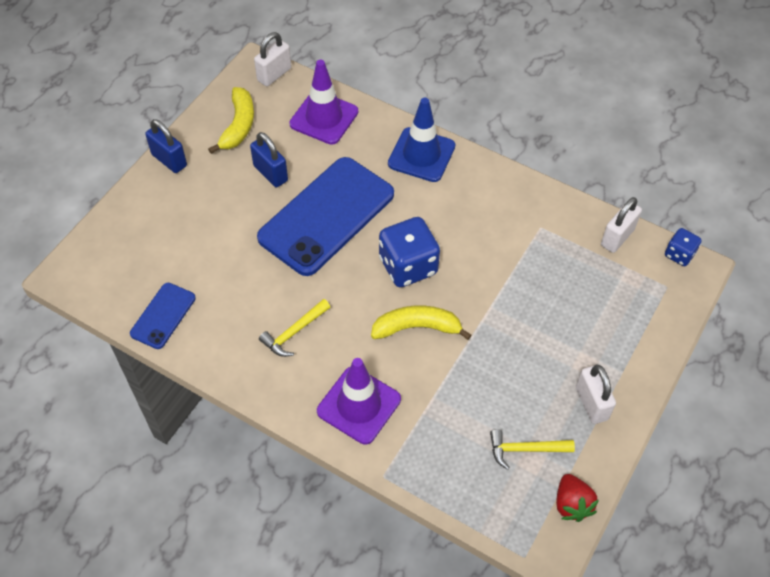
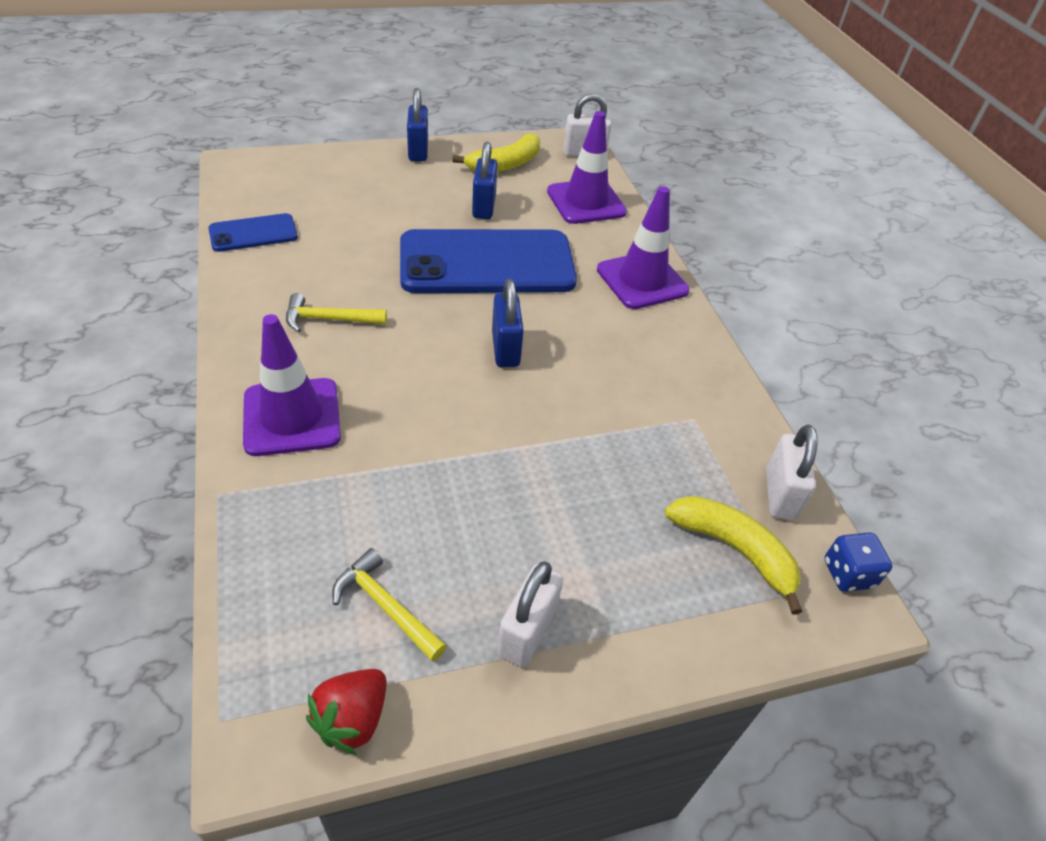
camera: 40 degrees right, 10 degrees down
(408, 266) = (505, 349): blue dice -> blue padlock
(417, 327) = (441, 401): yellow banana -> yellow banana (734, 549)
(421, 155) = (642, 280): blue traffic cone -> purple traffic cone
(617, 237) = (780, 494): white padlock -> white padlock turned 75 degrees counterclockwise

